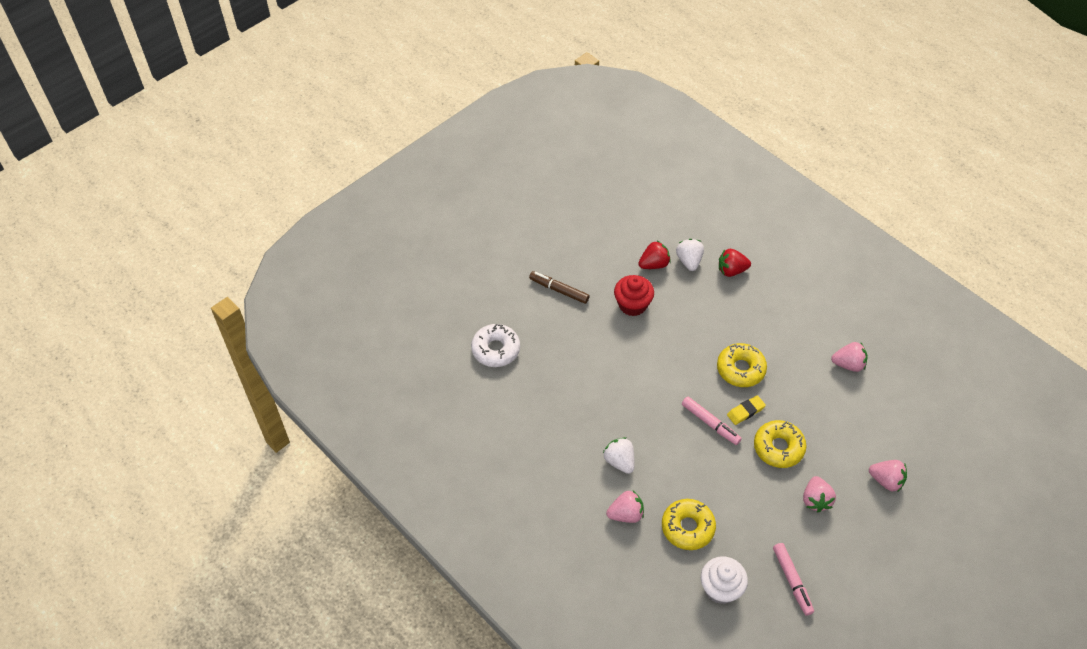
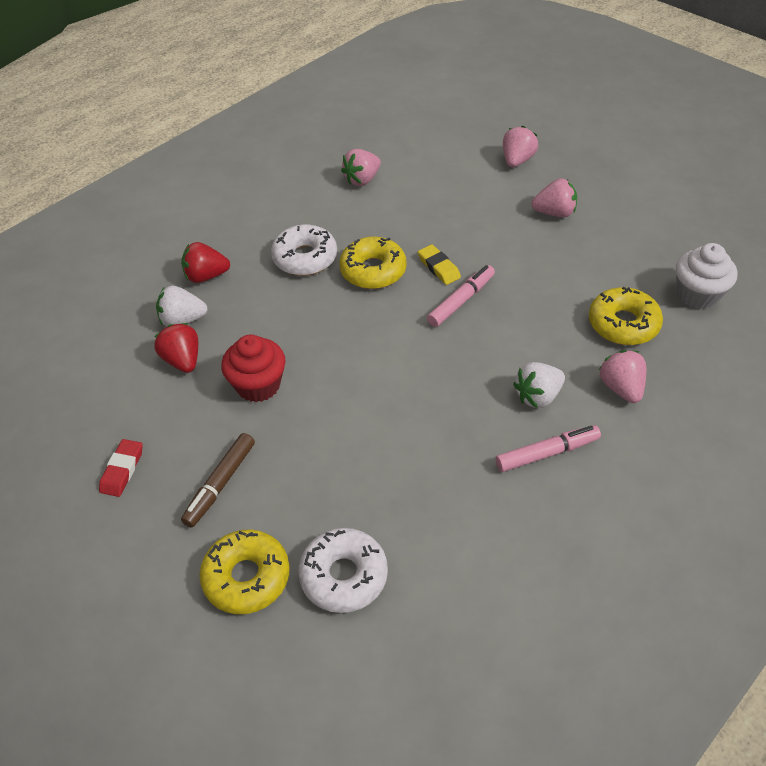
camera: 90 degrees left, 5 degrees down
(571, 244) = (122, 470): none -> red eraser
(731, 270) = (206, 276): red strawberry -> red strawberry turned 90 degrees clockwise
(752, 327) = (305, 258): none -> white donut
(778, 448) = (488, 240): yellow donut -> yellow donut (246, 577)
(792, 581) = (665, 235): pink marker -> pink marker (547, 453)
(848, 364) = (362, 180): pink strawberry -> pink strawberry turned 135 degrees counterclockwise

